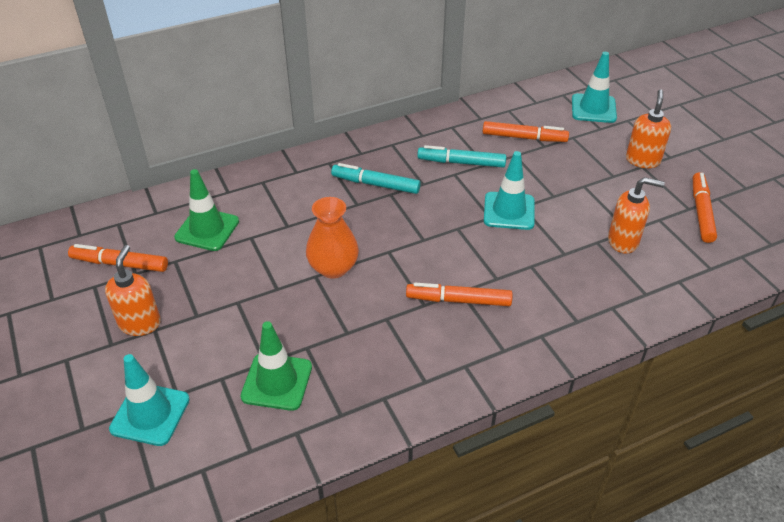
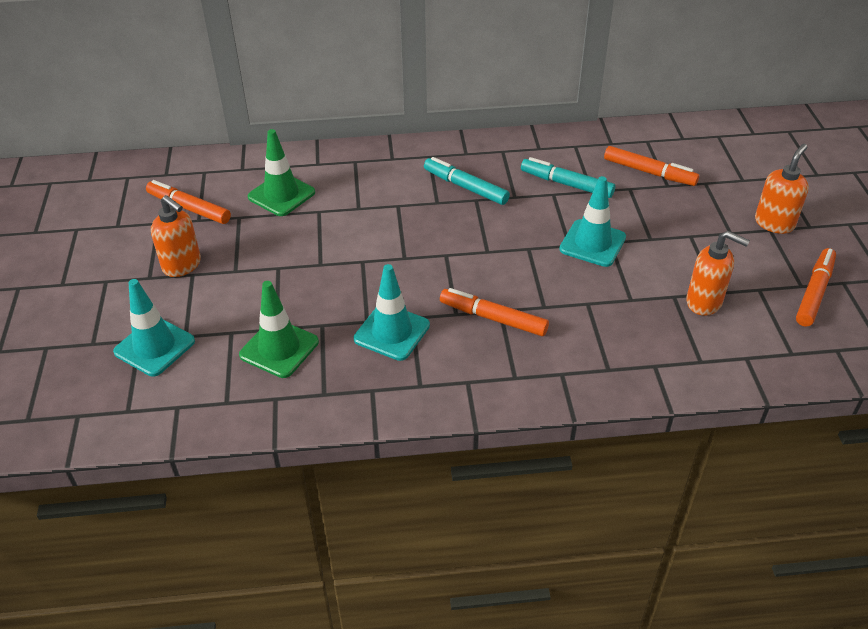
camera: 20 degrees right, 0 degrees up
(140, 323) = (182, 265): orange soap dispenser -> orange soap dispenser turned 105 degrees clockwise
(333, 268) = (383, 257): orange vase -> none
(593, 109) = (746, 157): turquoise traffic cone -> turquoise traffic cone (392, 332)

